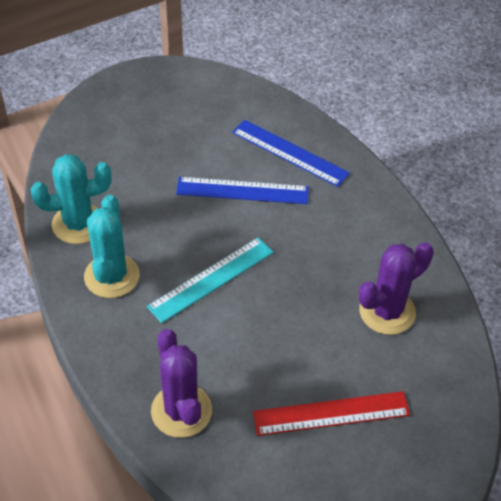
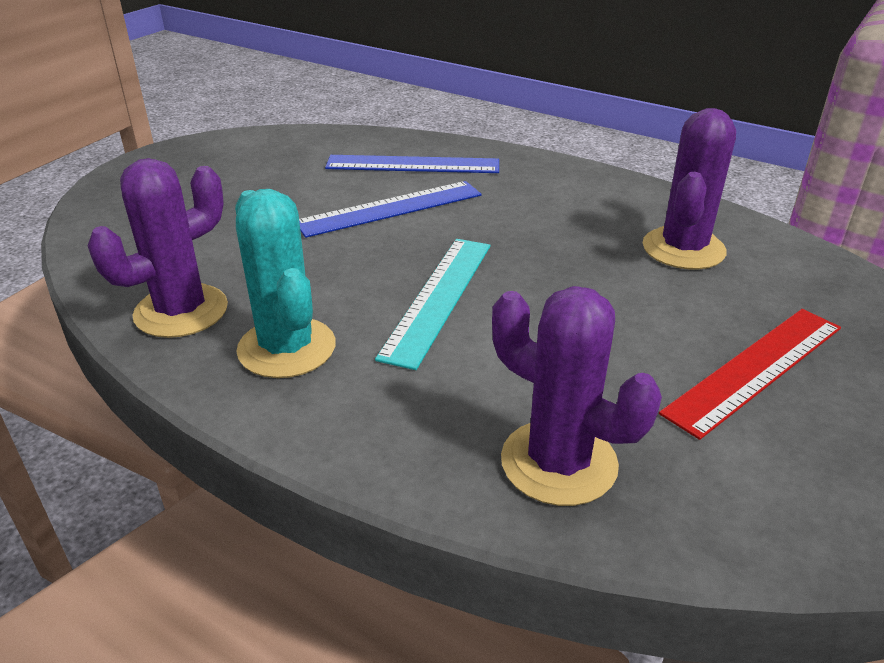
camera: 30 degrees left, 15 degrees down
(78, 224) = (181, 311): turquoise cactus -> purple cactus

